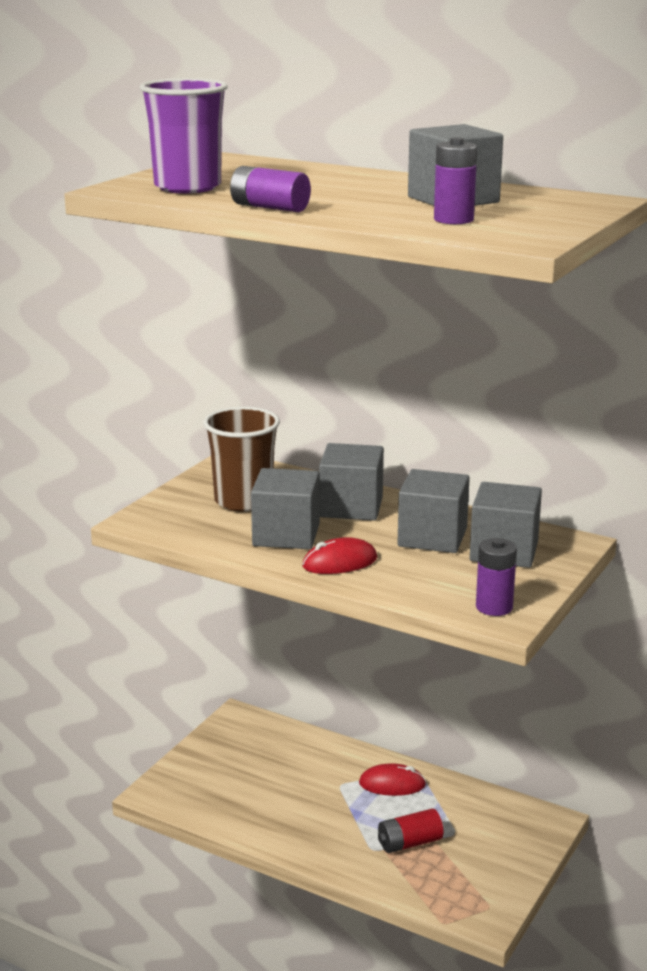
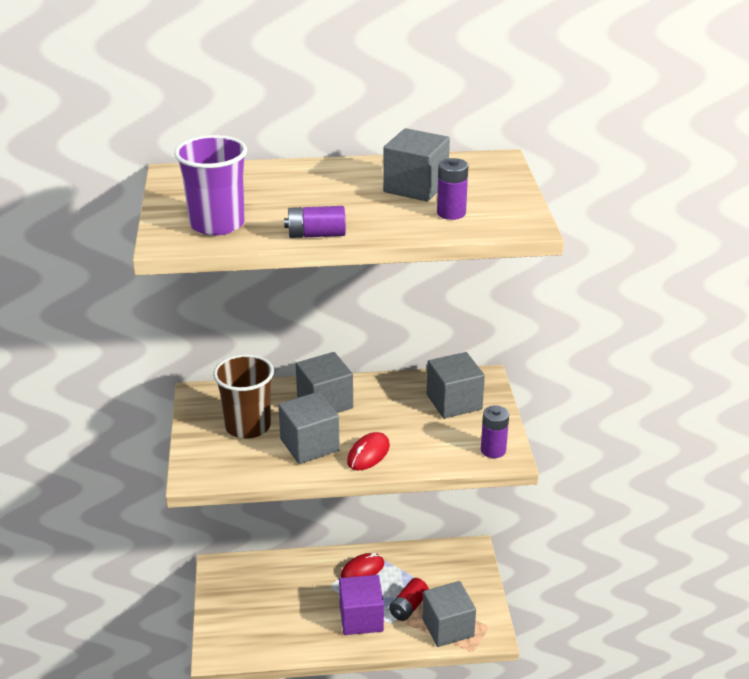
camera: 35 degrees left, 10 degrees up
(342, 830) = (361, 618): none -> purple cube
(432, 537) = (401, 408): grey cube -> grey cube (448, 627)

